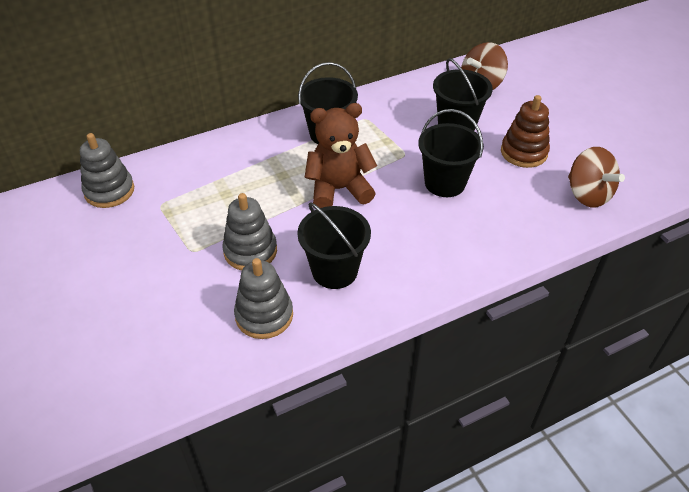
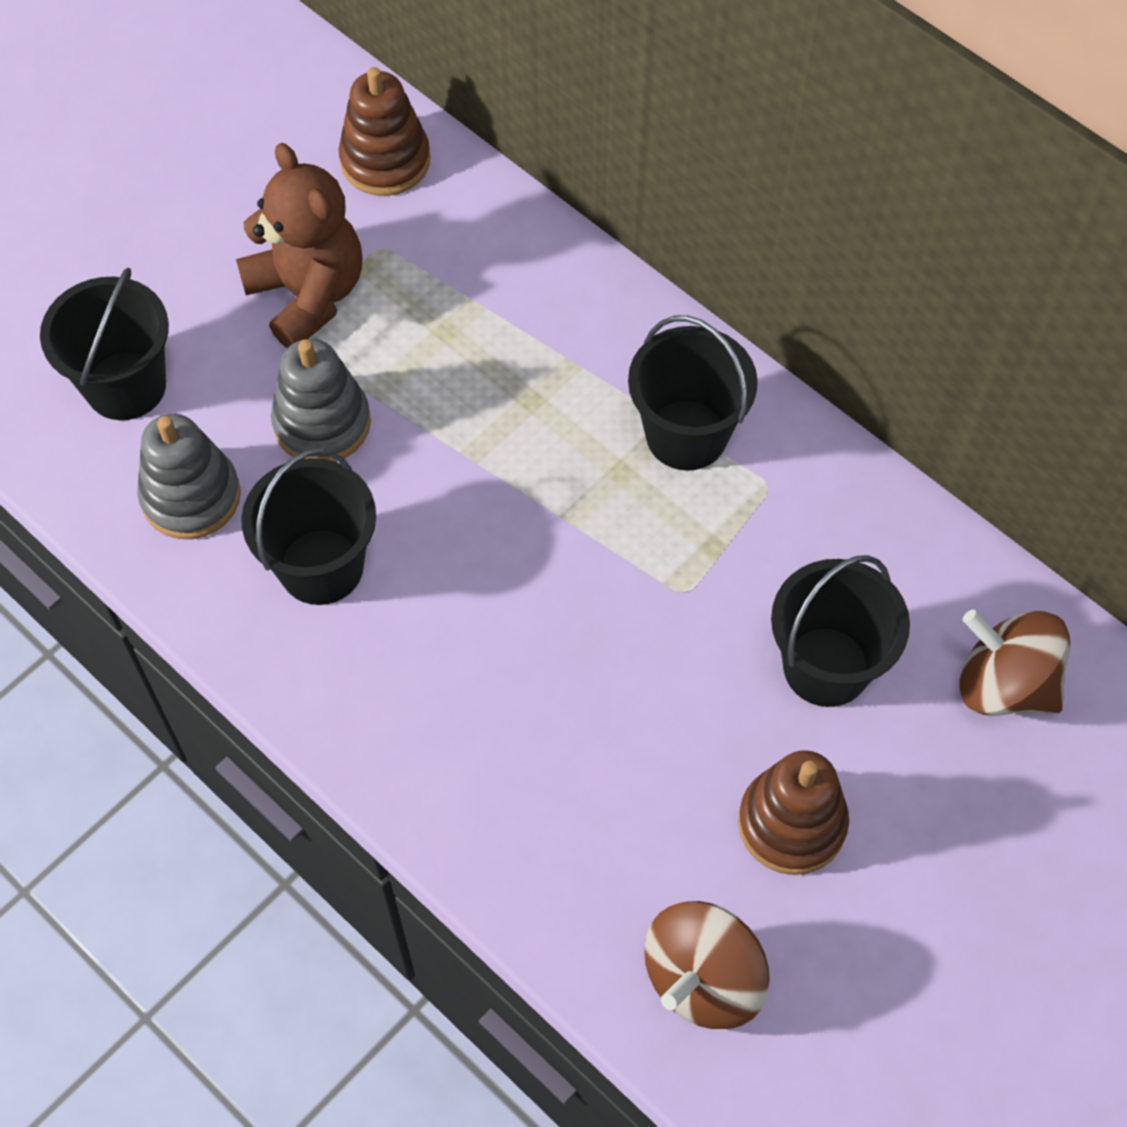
camera: 70 degrees right, 15 degrees up
(109, 191) = (385, 161): grey stacking toy -> brown stacking toy
(339, 189) = (530, 506): brown teddy bear -> brown teddy bear (308, 295)
(445, 183) = (625, 688): black bucket -> black bucket (125, 386)

